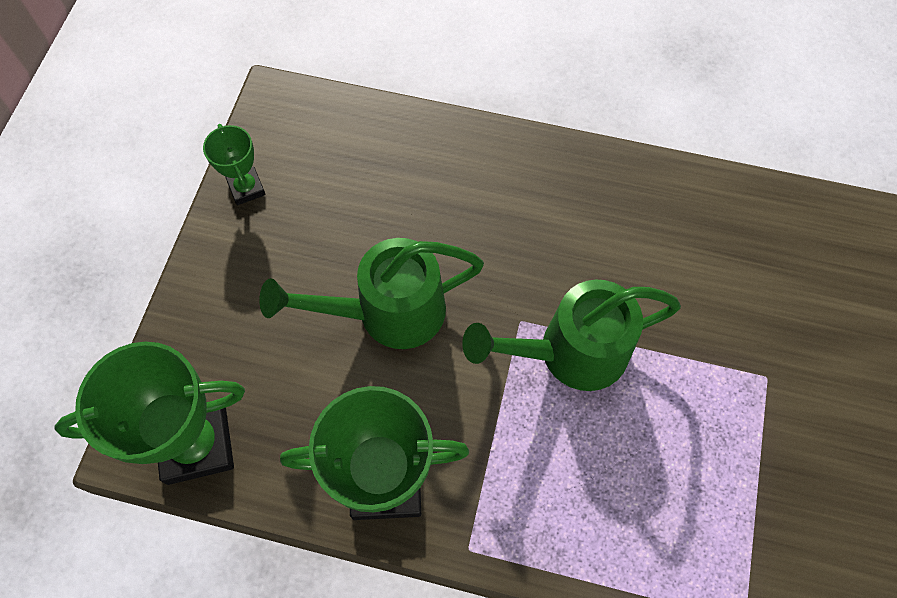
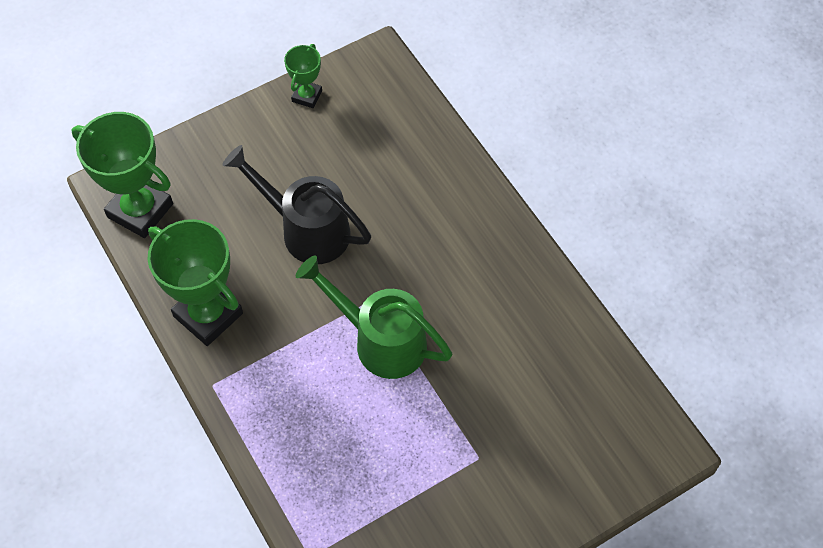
camera: 45 degrees right, 5 degrees down
(388, 312) = (307, 230): green watering can -> black watering can

